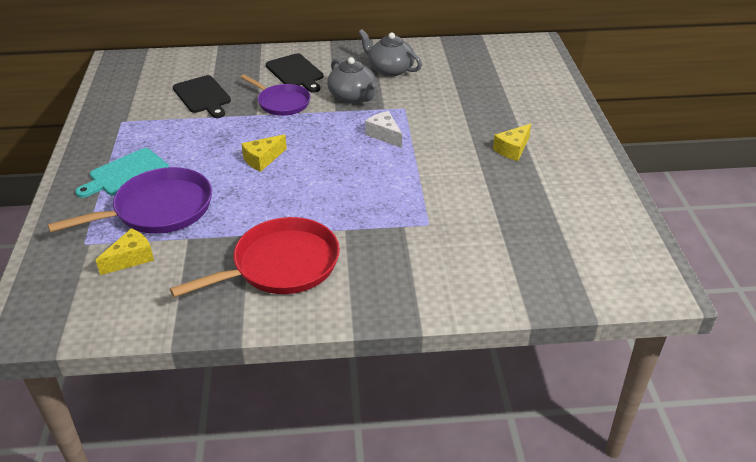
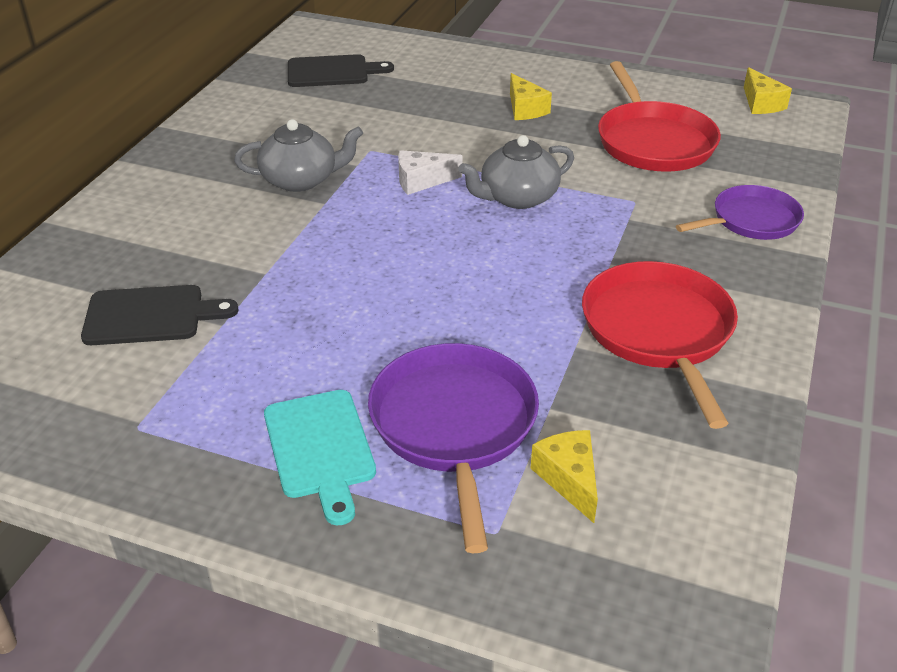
camera: 65 degrees left, 0 degrees up
(262, 159) = (397, 294): yellow cheese -> yellow cheese (761, 103)
(282, 103) = (255, 242): purple pan -> purple pan (751, 220)
(296, 72) = (180, 210): black cutting board -> black cutting board (332, 72)
(390, 69) = (260, 134): grey teapot -> grey teapot (517, 197)
(520, 216) = (653, 142): none -> red pan

